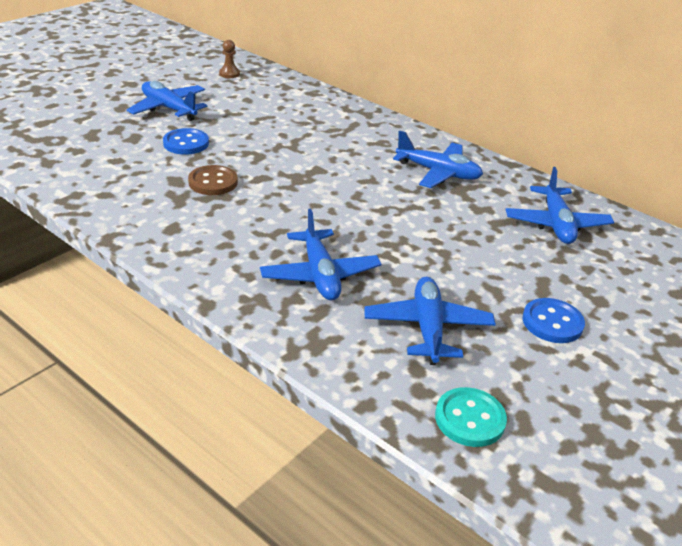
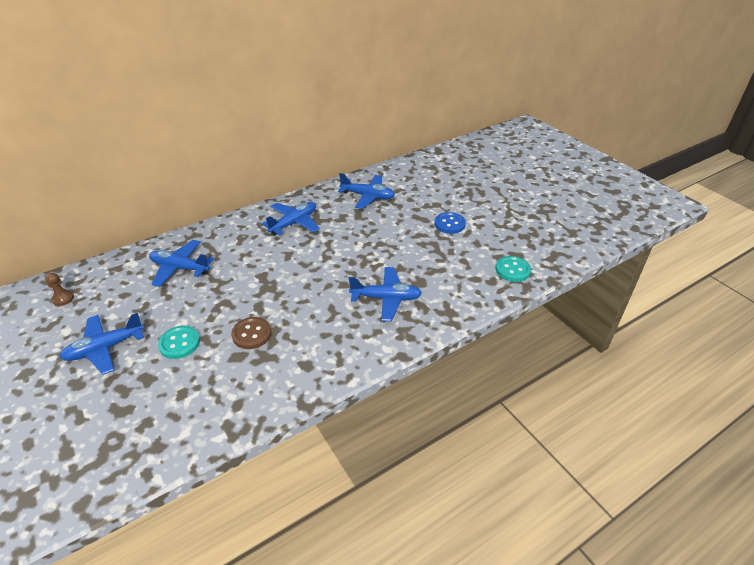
camera: 70 degrees left, 5 degrees up
(186, 143) = (179, 343): blue button -> turquoise button
(427, 328) = (445, 266): blue plane -> blue plane (180, 268)

